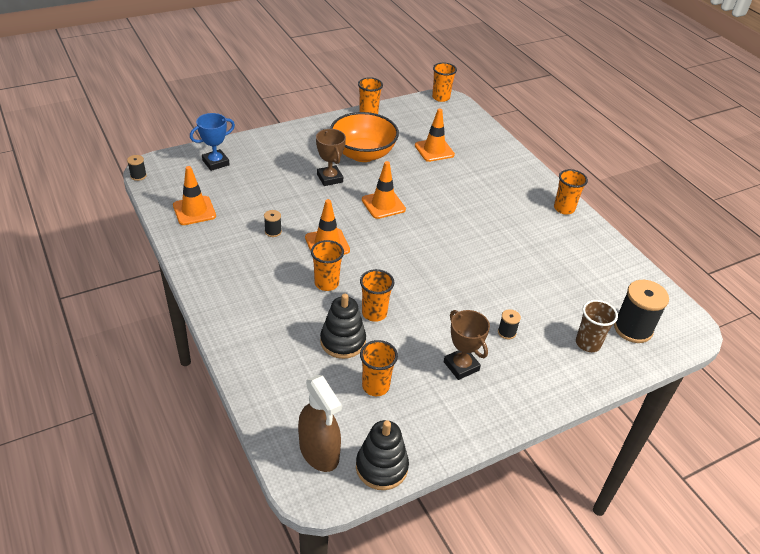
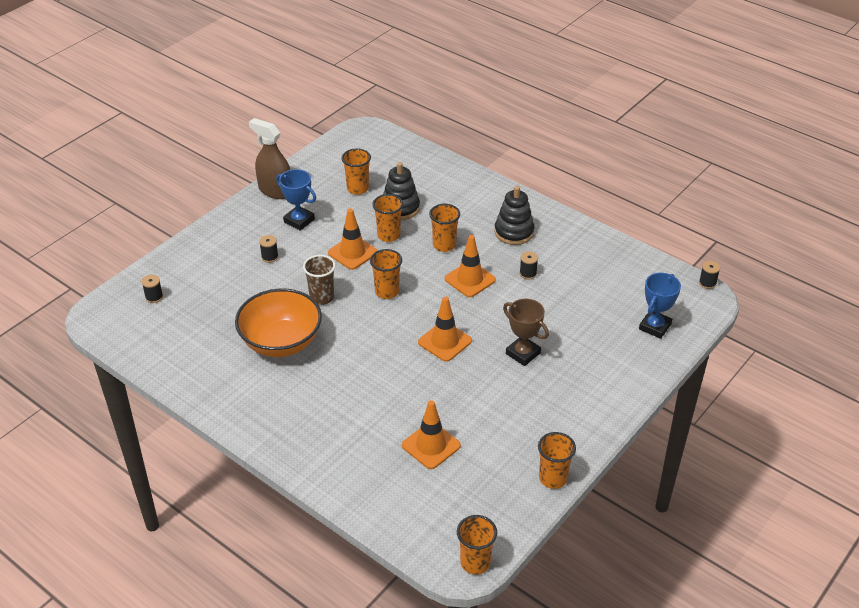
camera: 160 degrees right, 0 degrees up
(194, 211) = (616, 267): orange traffic cone -> orange traffic cone (352, 252)
(319, 452) = (373, 145): brown spray bottle -> brown spray bottle (275, 190)
(363, 154) = (512, 403): orange bowl -> orange bowl (281, 342)
(381, 467) = (328, 150): black stacking toy -> black stacking toy (514, 232)
(461, 366) = (299, 221): brown trophy -> blue trophy
(564, 208) = (240, 413): orange cup -> orange cup (387, 292)
(588, 343) = (195, 271): brown cup -> brown cup (322, 297)
(633, 329) = (154, 297): black spool -> black spool, size x0.47

